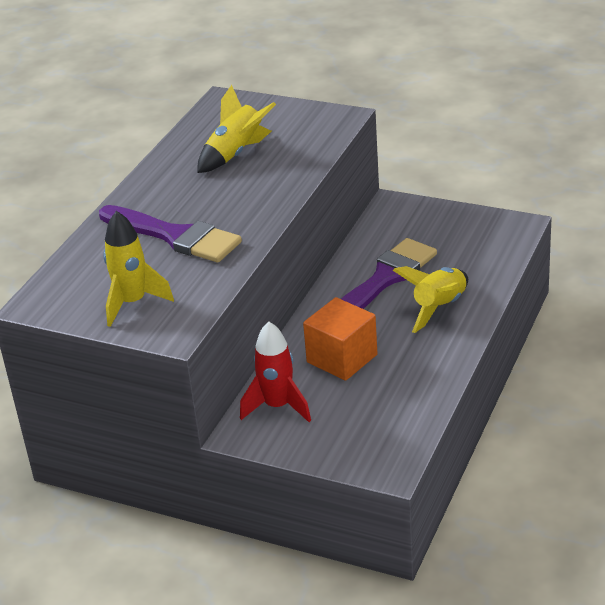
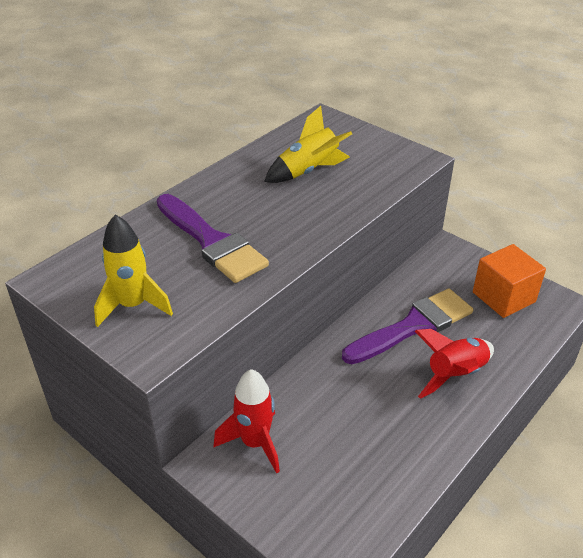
camera: 15 degrees right, 5 degrees up
(342, 358) = (339, 405): orange cube -> orange cube (503, 297)
(439, 308) = (455, 375): yellow rocket -> red rocket

